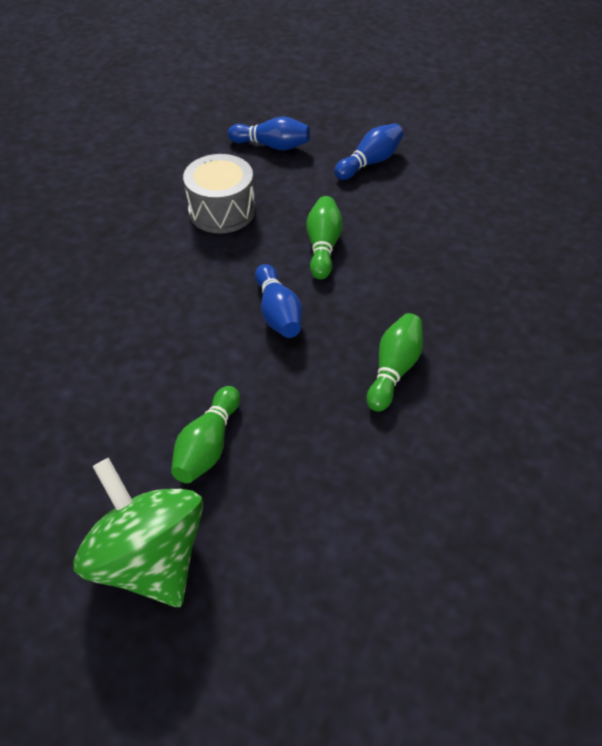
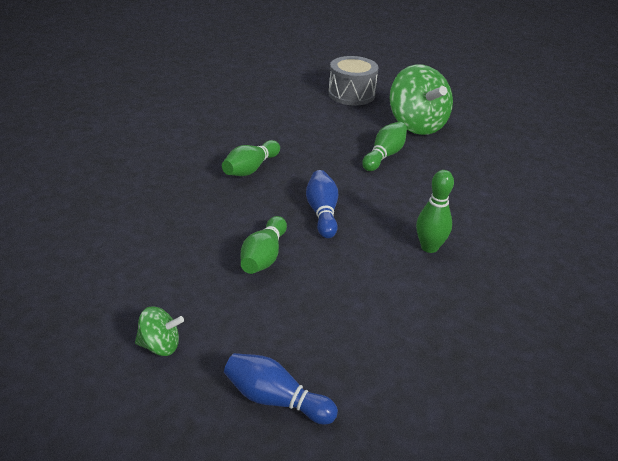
camera: 170 degrees left, 15 degrees down
(151, 289) = (429, 247): none -> green bowling pin
(222, 211) = (358, 312): grey drum -> grey drum (351, 94)
(370, 162) = (160, 345): blue bowling pin -> green spinning top

